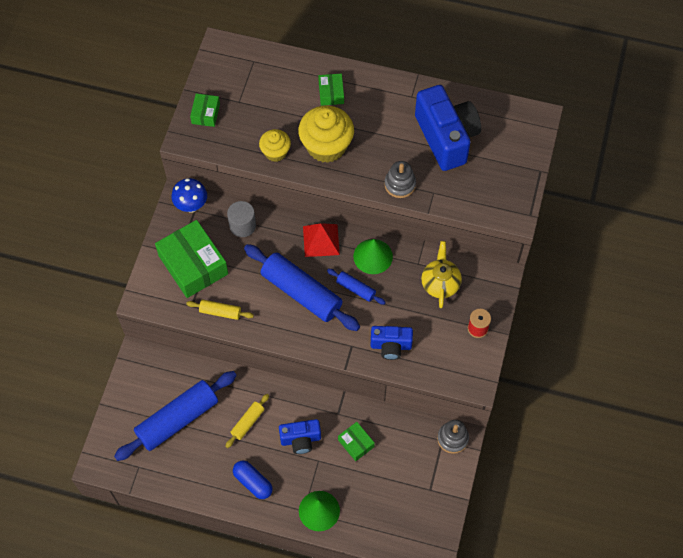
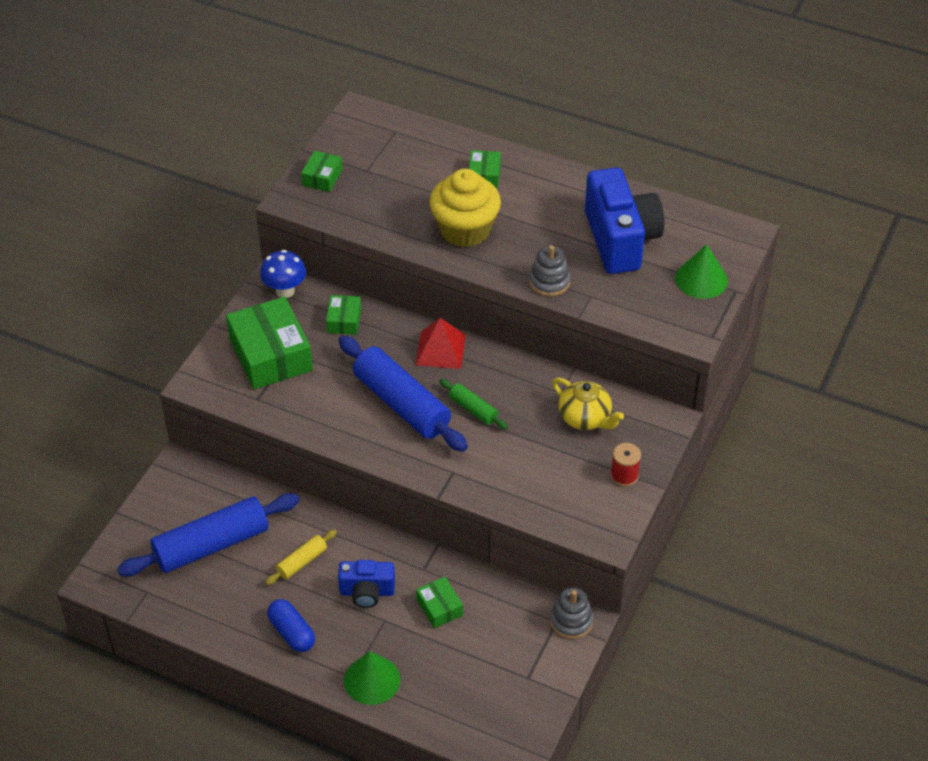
camera: 10 degrees right, 15 degrees down
(220, 312) = (292, 410): yellow rolling pin -> none
(242, 225) = (344, 320): grey cylinder -> green box
(275, 152) = (399, 228): yellow cupcake -> none
(356, 289) = (473, 409): blue rolling pin -> green rolling pin
(373, 256) = (503, 376): green cone -> green cone (701, 279)
(391, 346) = (504, 479): blue camera -> none
(440, 283) = (585, 418): yellow teapot -> yellow teapot turned 120 degrees clockwise

